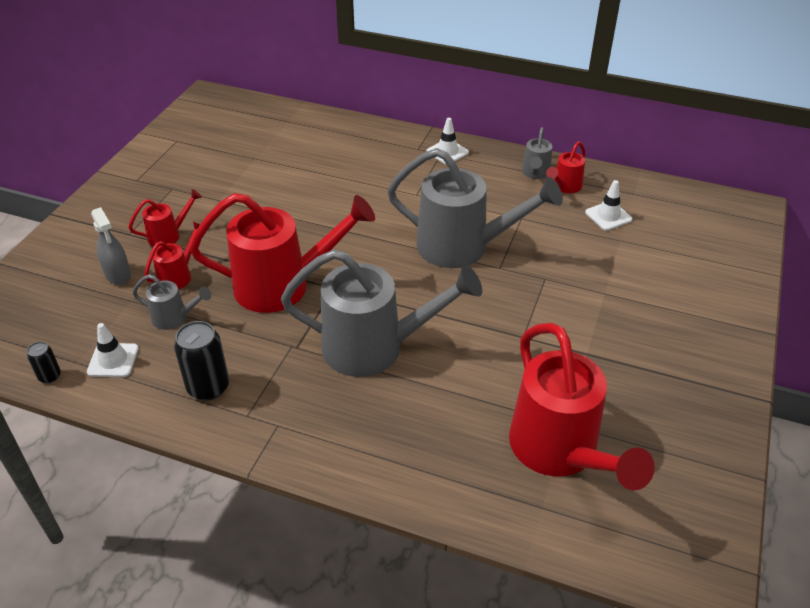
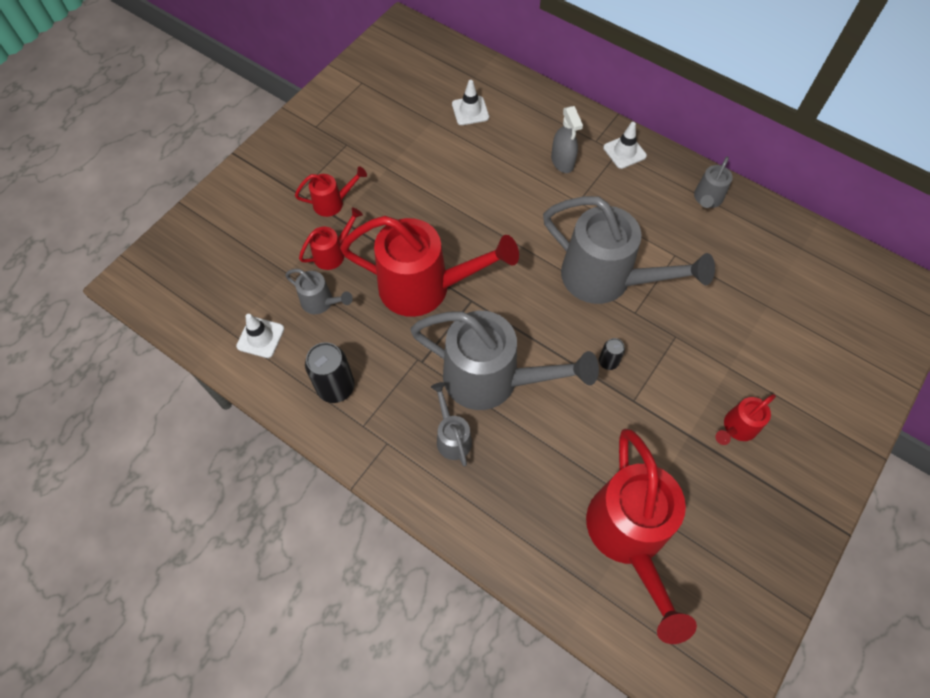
camera: 15 degrees right, 20 degrees up
(50, 376) = (205, 342): black can -> black can (608, 362)
(118, 275) = (280, 240): grey spray bottle -> grey spray bottle (562, 162)
(347, 405) = (452, 437): none -> grey watering can
(564, 187) = (732, 224): red watering can -> red watering can (737, 428)
(608, 216) = (765, 272): white traffic cone -> white traffic cone (470, 111)

